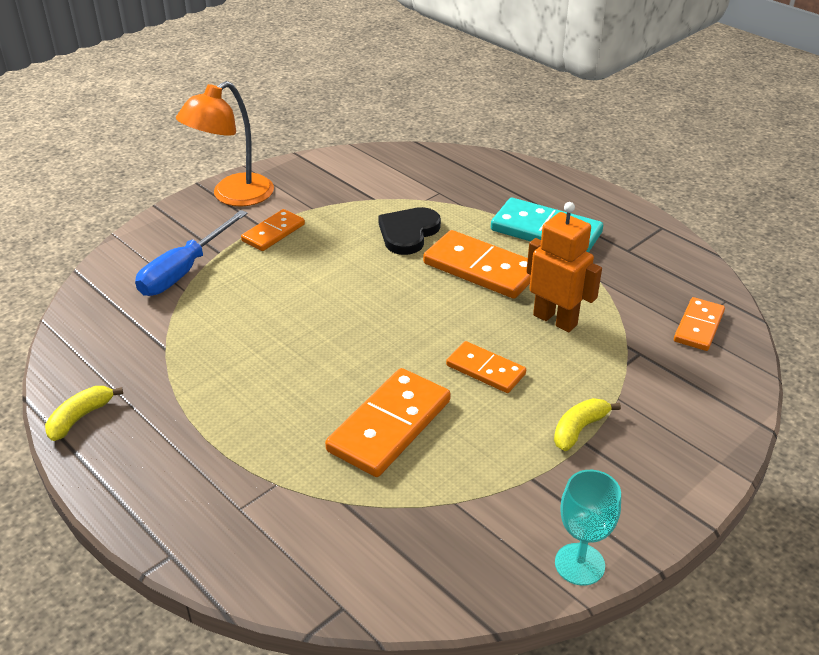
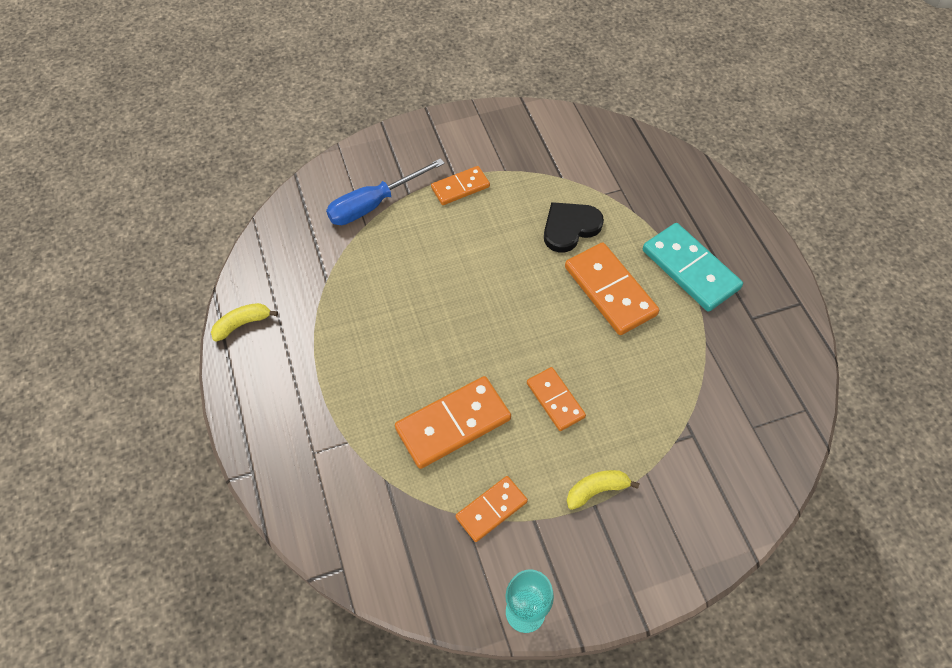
camera: 25 degrees right, 20 degrees up
(233, 196) = (447, 134): orange lamp -> none
(555, 320) = (641, 371): orange robot -> none
(698, 326) = (762, 428): orange domino -> orange domino (491, 509)

